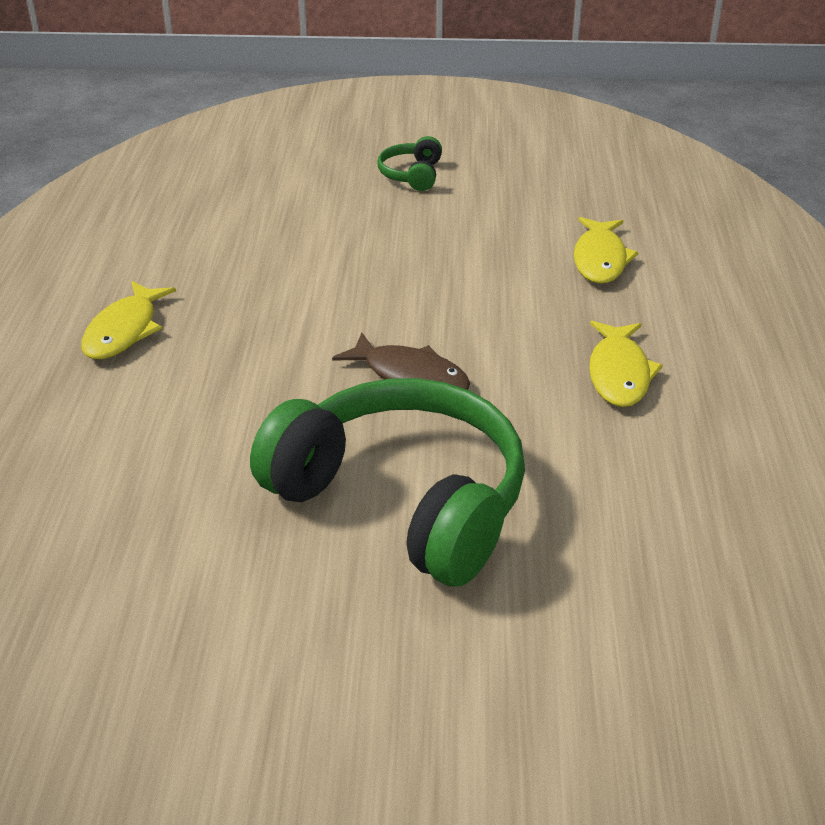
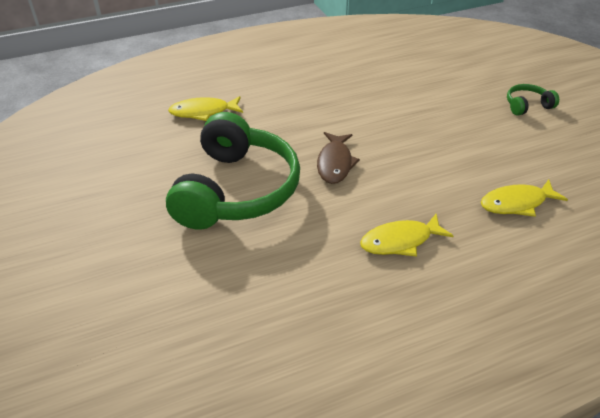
camera: 65 degrees right, 5 degrees up
(124, 330) = (303, 72): yellow fish -> yellow fish (203, 112)

